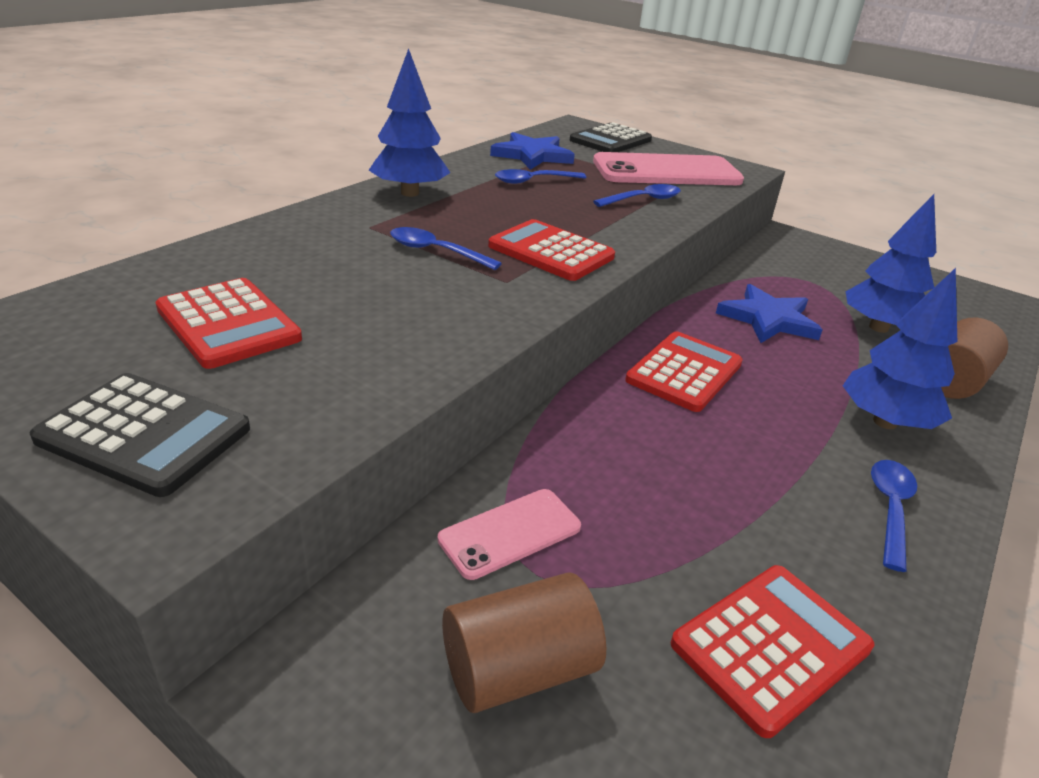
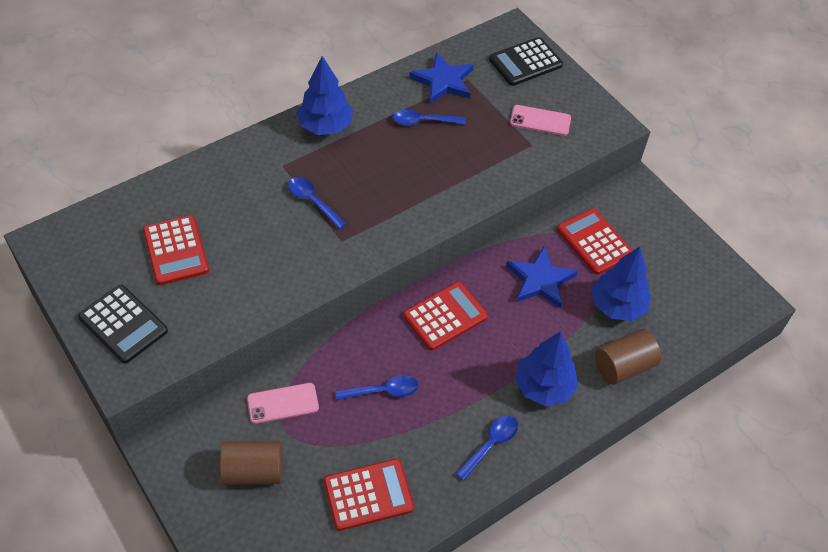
camera: 20 degrees right, 20 degrees up
(551, 252) = (386, 215): red calculator -> red calculator (594, 242)
(643, 200) = (492, 160): blue spoon -> blue spoon (383, 391)
(666, 171) = (540, 120): pink phone -> pink phone, size x0.52

